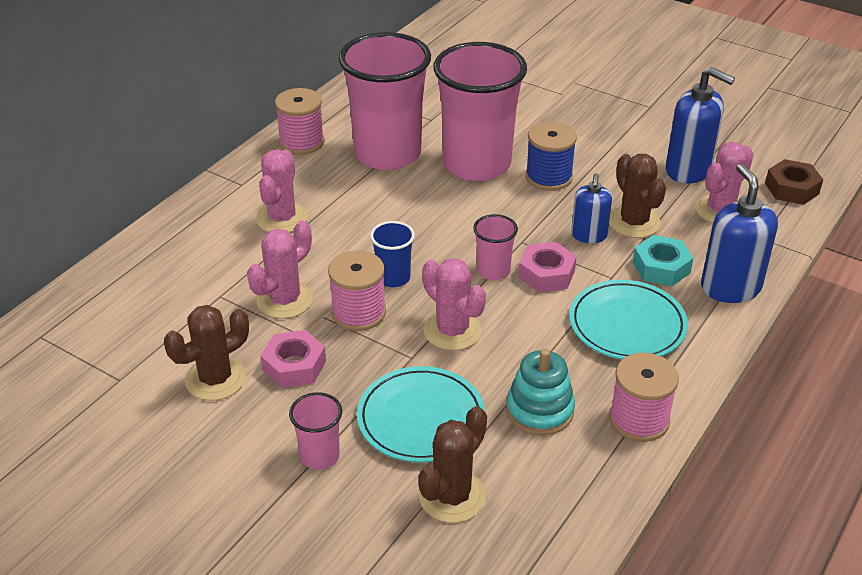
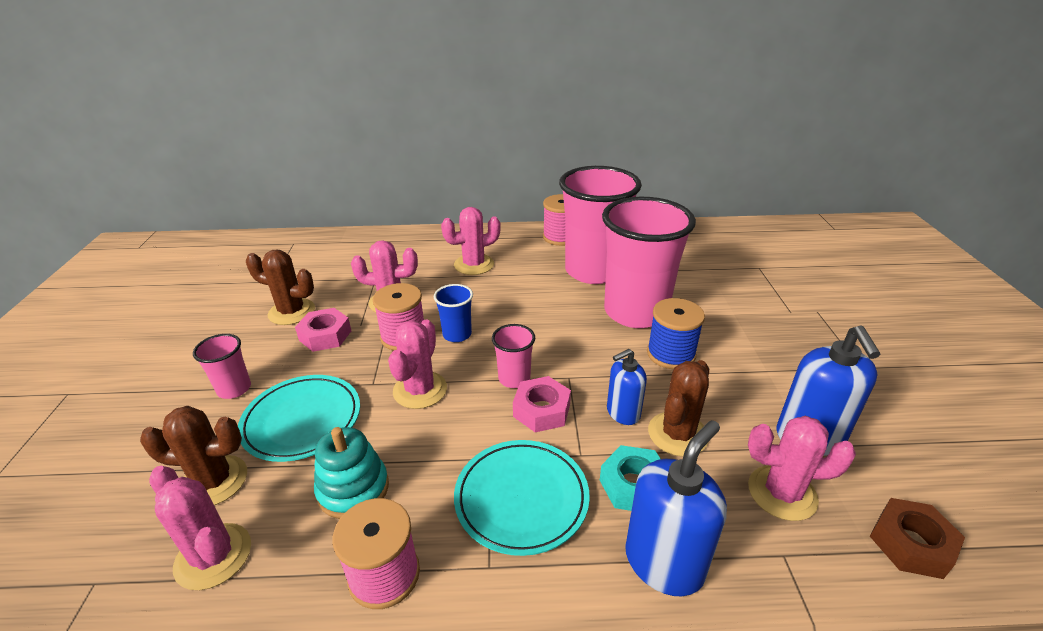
camera: 55 degrees right, 5 degrees down
(544, 512) = (213, 556): none -> pink cactus

